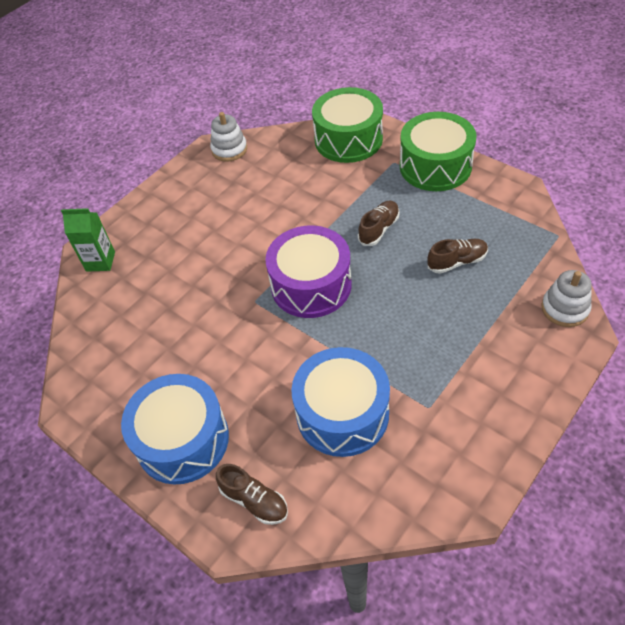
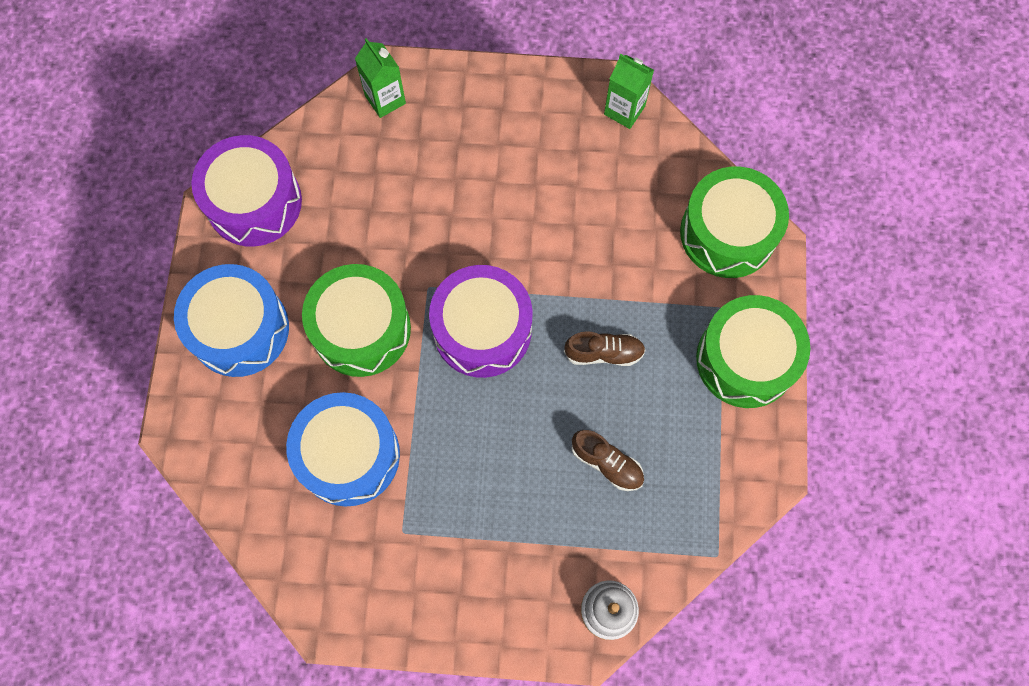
camera: 50 degrees right, 20 degrees up
(94, 378) = (254, 202): none -> purple drum
(229, 149) = (624, 110): white stacking toy -> green carton
(251, 356) = (361, 329): none -> green drum
(254, 500) = (219, 432): brown shoe -> none

